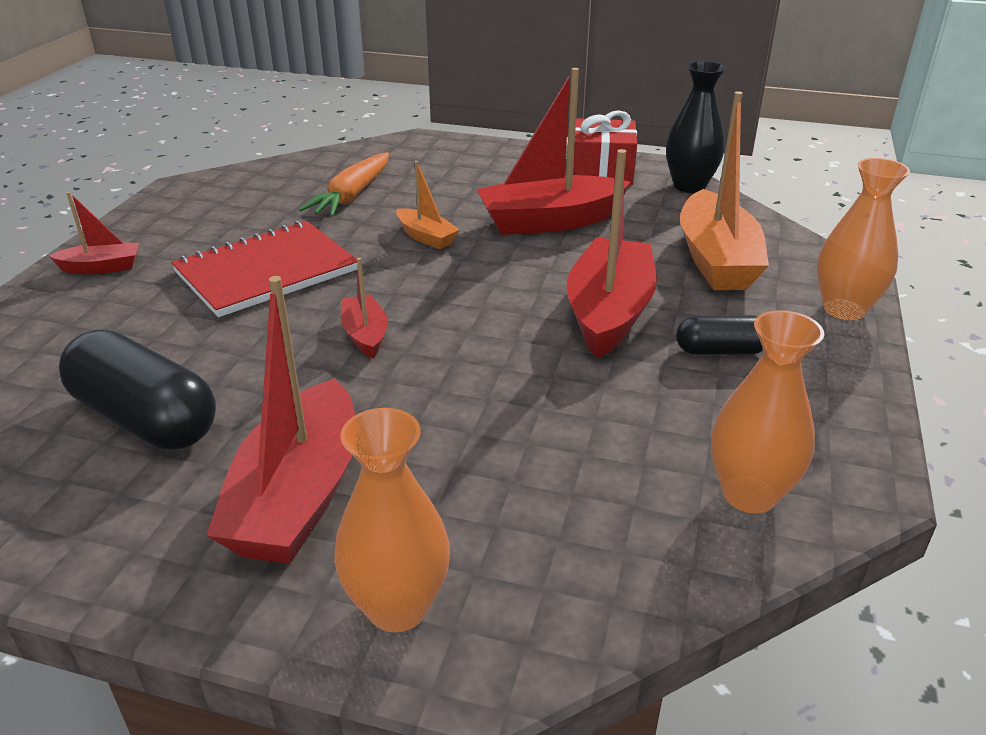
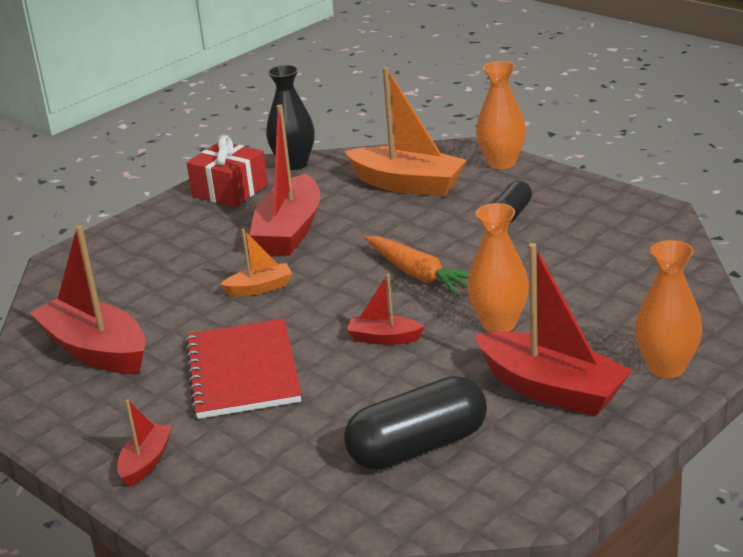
camera: 60 degrees left, 5 degrees down
(352, 195) = (143, 311): orange carrot -> orange carrot (418, 274)
(609, 313) = (438, 239): red boat -> red boat (96, 350)
(749, 494) = (644, 243): orange vase -> orange vase (499, 324)

